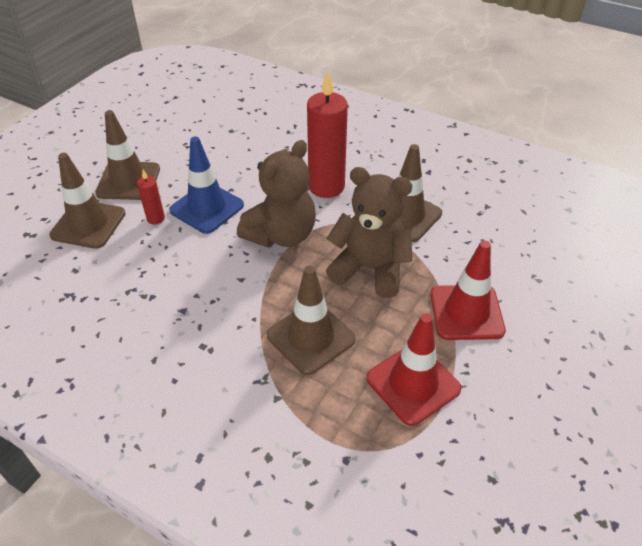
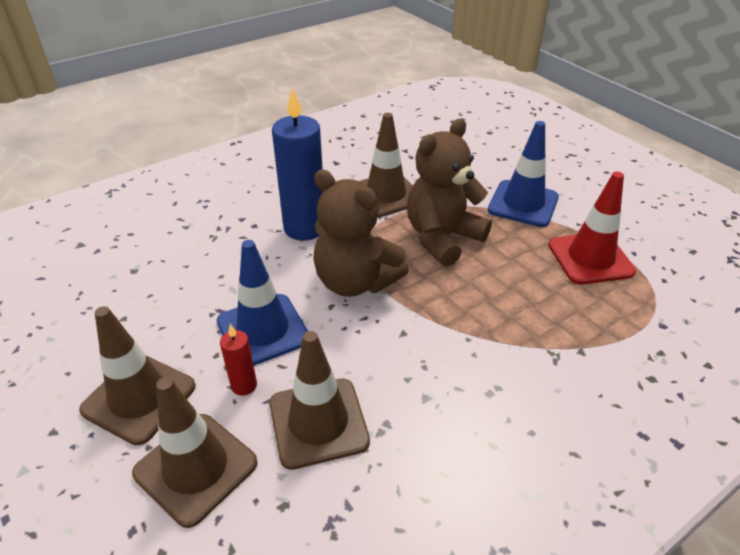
camera: 65 degrees left, 5 degrees down
(281, 235) = (355, 282): brown teddy bear -> brown teddy bear turned 150 degrees clockwise
(311, 337) = (512, 304): brown traffic cone -> brown traffic cone (318, 422)
(326, 187) = (305, 228): red candle -> blue candle
(466, 312) = (523, 204): red traffic cone -> blue traffic cone

